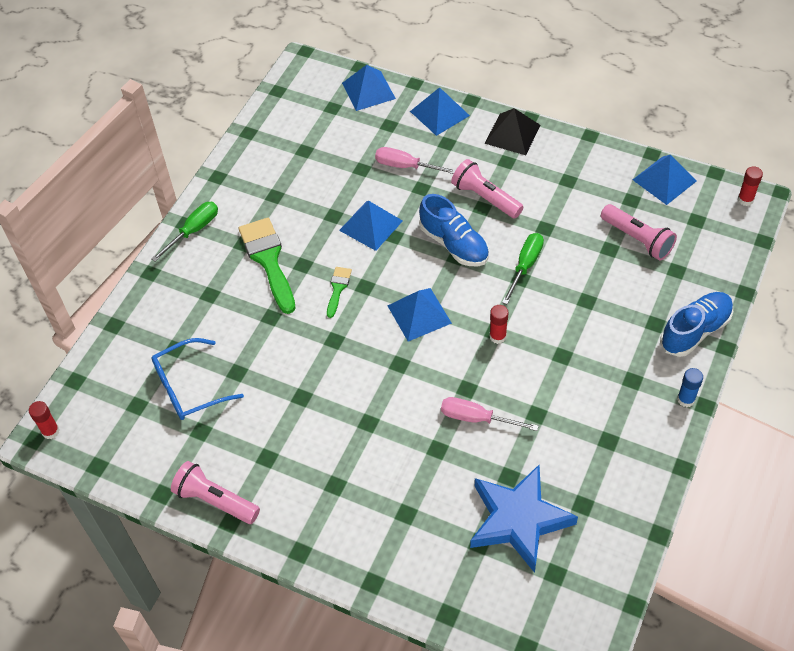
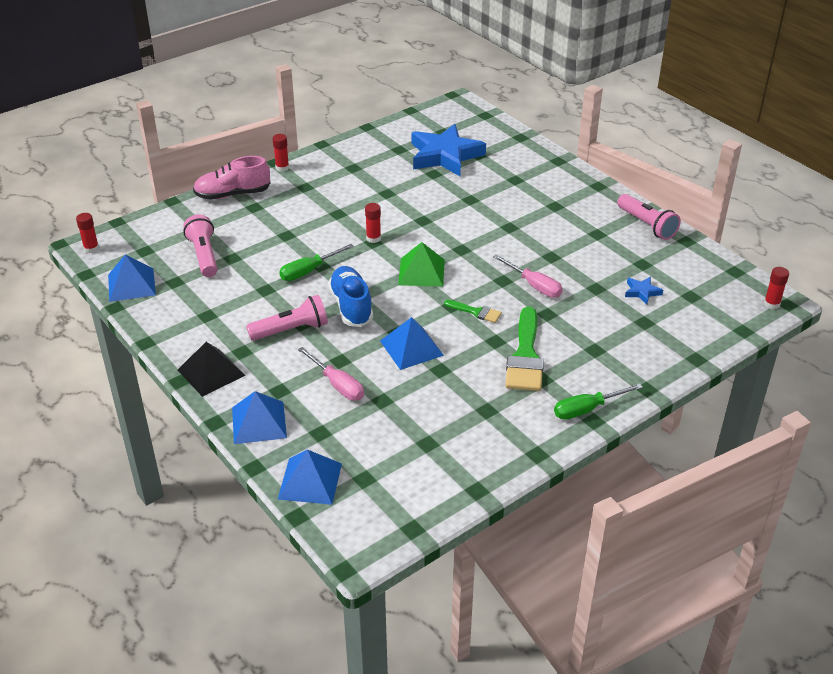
camera: 155 degrees left, 15 degrees down
(188, 387) = (642, 292): blue glasses -> blue star
(338, 289) = (476, 312): green brush -> green brush turned 105 degrees counterclockwise
(419, 314) = (421, 272): blue pyramid -> green pyramid
(477, 418) = (430, 204): pink screwdriver -> pink screwdriver (534, 285)
(485, 198) = (291, 330): pink flashlight -> pink flashlight turned 90 degrees counterclockwise
(686, 399) = (282, 168): blue glue stick -> red glue stick
(695, 331) = (232, 194): blue shoe -> pink shoe

